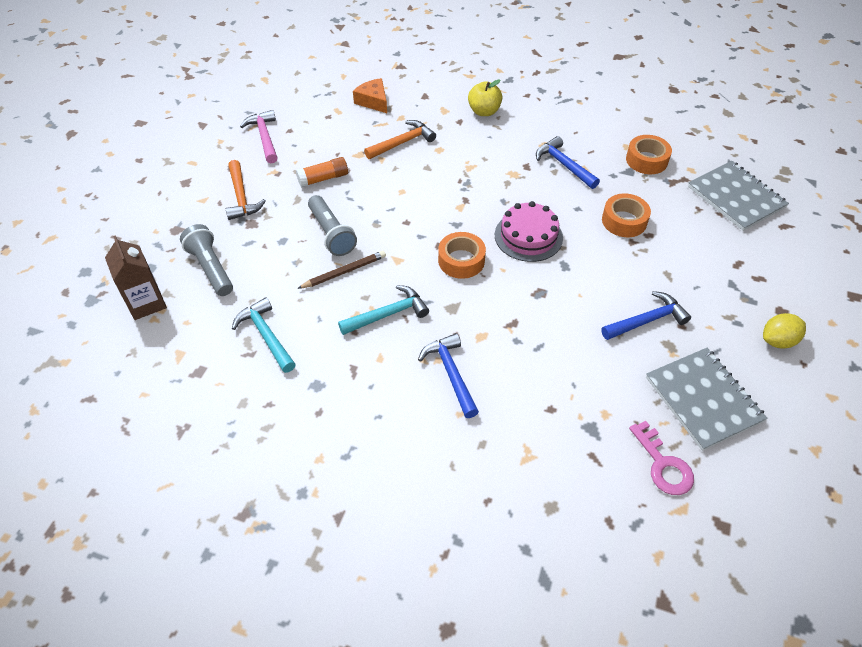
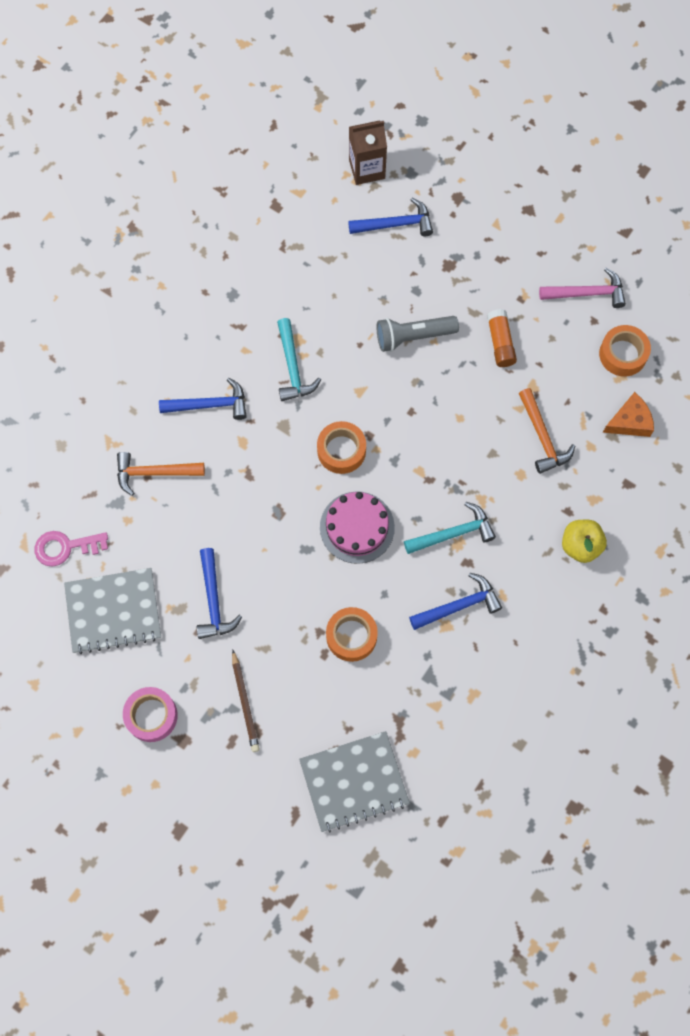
camera: 105 degrees right, 20 degrees up
(211, 268) = (395, 224): grey flashlight -> blue hammer
(241, 197) = (491, 260): orange hammer -> orange hammer (154, 473)
(266, 335) = (299, 262): turquoise hammer -> turquoise hammer (453, 533)
(344, 272) = (357, 339): brown pencil -> brown pencil (245, 703)
(646, 160) = (443, 706): orange tape -> orange tape (623, 354)
(778, 341) = (151, 716): yellow lemon -> pink tape

